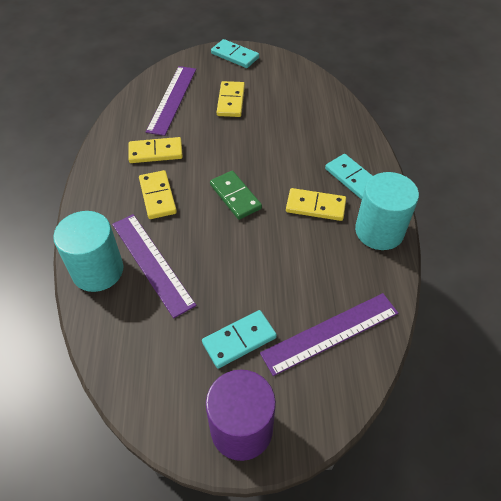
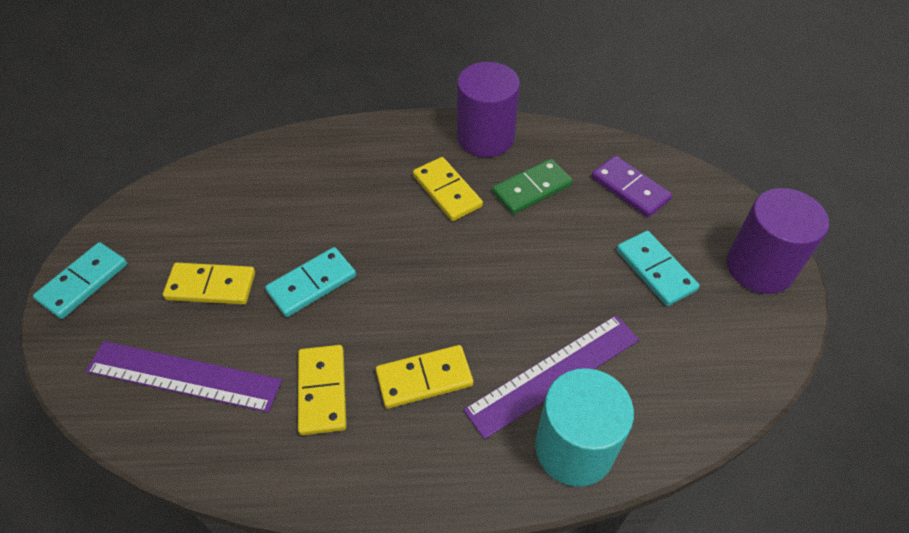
camera: 90 degrees left, 0 degrees up
(235, 196) = (427, 277): green domino -> green domino (531, 189)
(315, 206) = (447, 191): yellow domino -> yellow domino turned 45 degrees counterclockwise
(330, 333) = (630, 189): purple ruler -> purple domino
(352, 178) = (399, 153): turquoise domino -> turquoise domino (312, 284)
(379, 231) = (485, 137): turquoise cylinder -> purple cylinder

